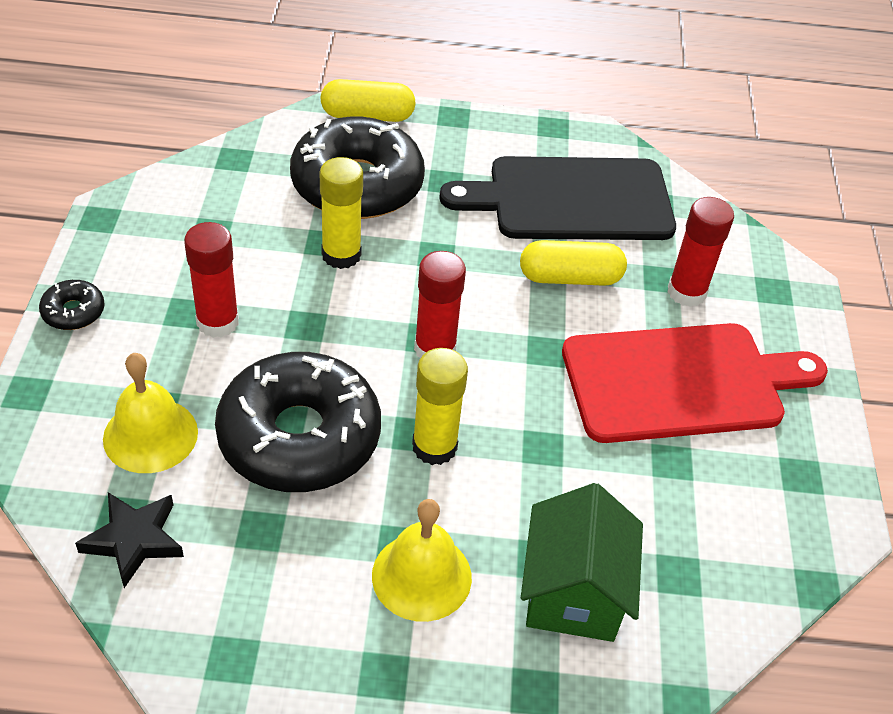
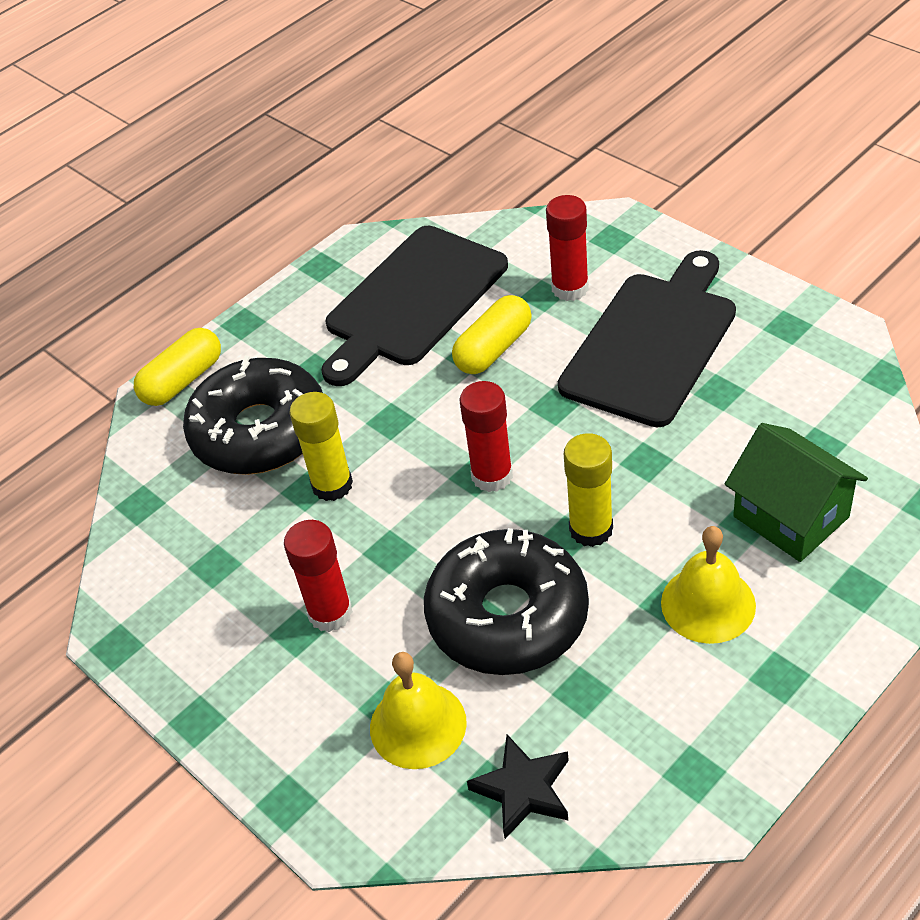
camera: 40 degrees left, 0 degrees up
(73, 312) = (219, 720): black donut -> none
(681, 382) = (652, 343): red cutting board -> black cutting board

